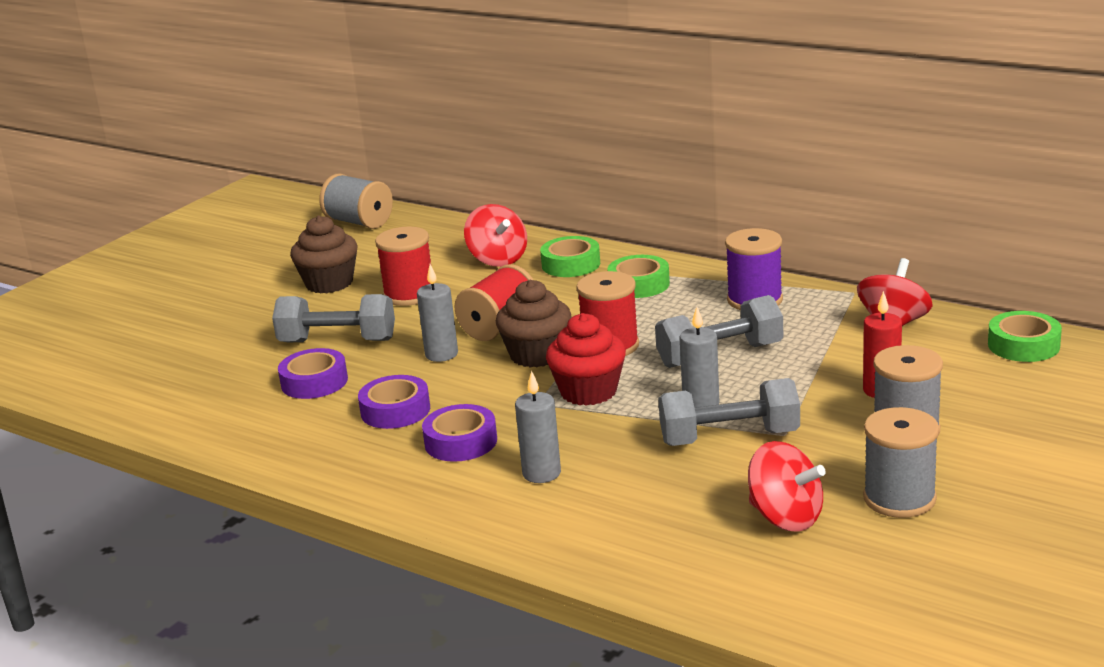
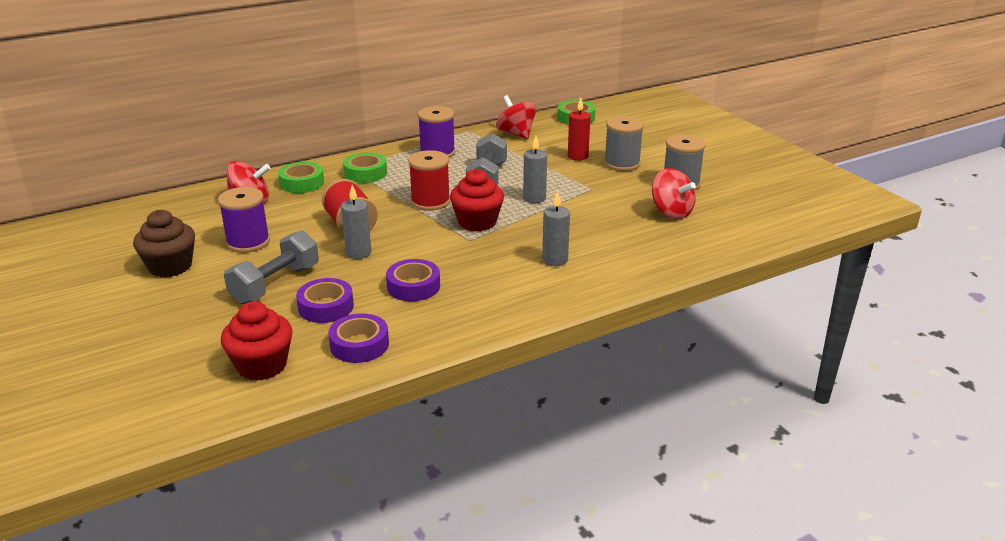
camera: 65 degrees left, 5 degrees up
(187, 395) = (262, 365): none -> red cupcake
(359, 222) = (83, 231): grey spool -> none
(409, 294) = (248, 242): red spool -> purple spool
(461, 442) = (485, 275): purple tape -> purple tape (359, 345)
(537, 355) = (408, 224): brown cupcake -> none
(729, 438) = (579, 202): grey dumbbell -> none
(785, 517) = (671, 212): red spinning top -> red spinning top turned 75 degrees clockwise

